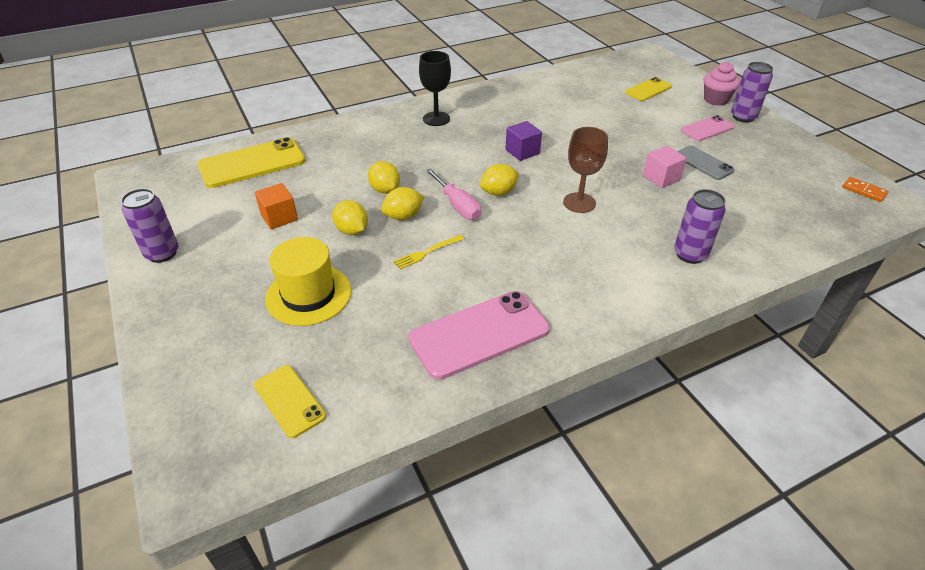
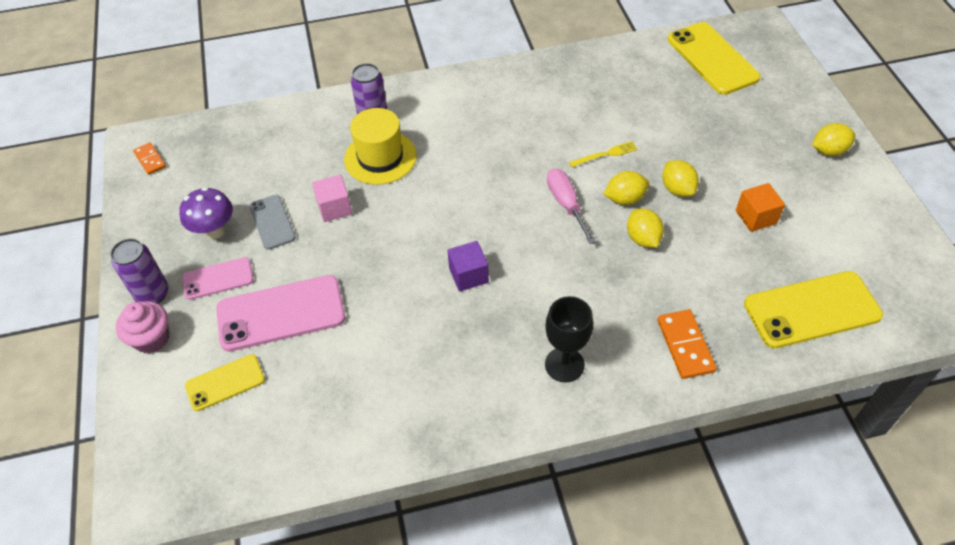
camera: 165 degrees left, 10 degrees up
(162, 253) = (862, 190): purple can -> none
(289, 401) = (712, 58): yellow phone -> yellow phone, size x1.76
(308, 295) = (711, 129): yellow hat -> yellow hat (380, 157)
(353, 136) = (685, 345): none -> orange domino
(479, 334) = (575, 81): pink phone -> pink phone (281, 313)
(498, 192) = (518, 215): yellow lemon -> yellow lemon (828, 151)
(579, 203) = (439, 188): brown goblet -> none
(742, 152) = (214, 231): none -> purple mushroom

